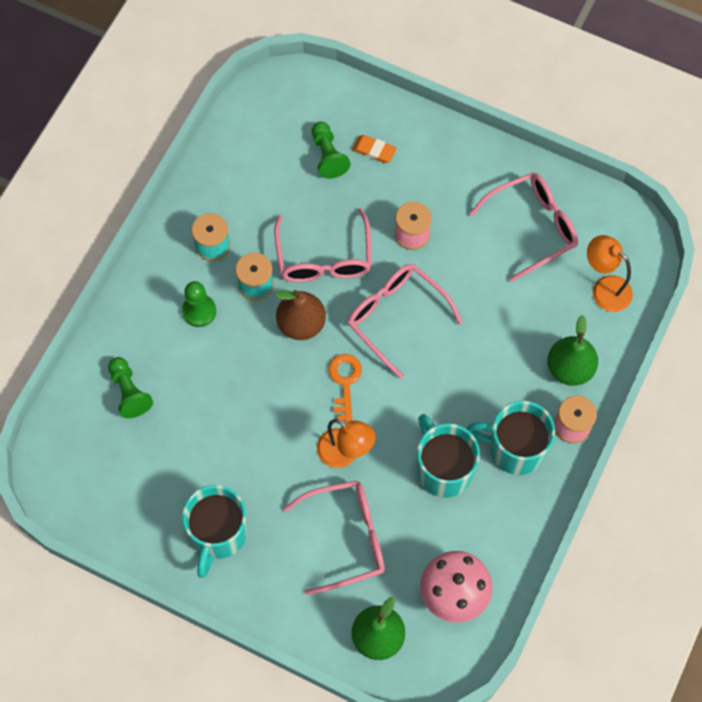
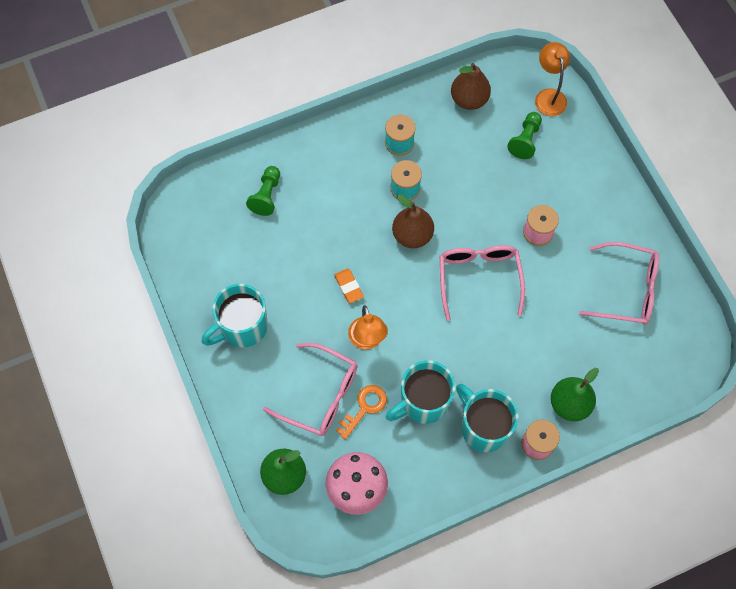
camera: 40 degrees right, 0 degrees up
(199, 311) = (354, 178): green pawn -> none
(242, 155) = (469, 99): none -> brown pear
(324, 257) = (465, 204): pink glasses -> none
(345, 382) = (408, 294): orange key -> orange key (364, 408)
(374, 150) = (560, 159): orange eraser -> orange eraser (348, 287)
(443, 469) = (423, 402): turquoise mug -> turquoise mug turned 135 degrees counterclockwise
(604, 288) = (643, 369): orange lamp -> orange lamp (548, 96)

